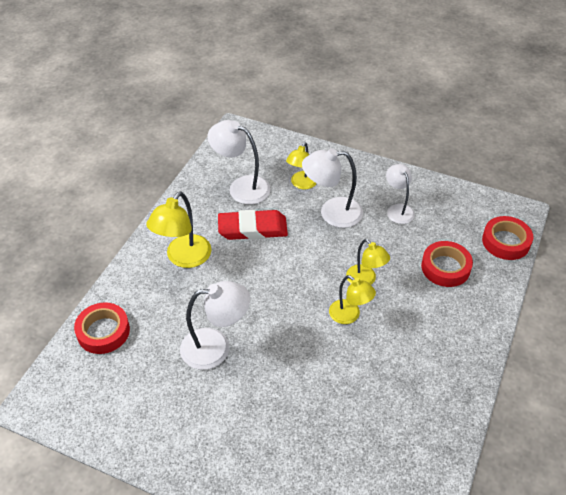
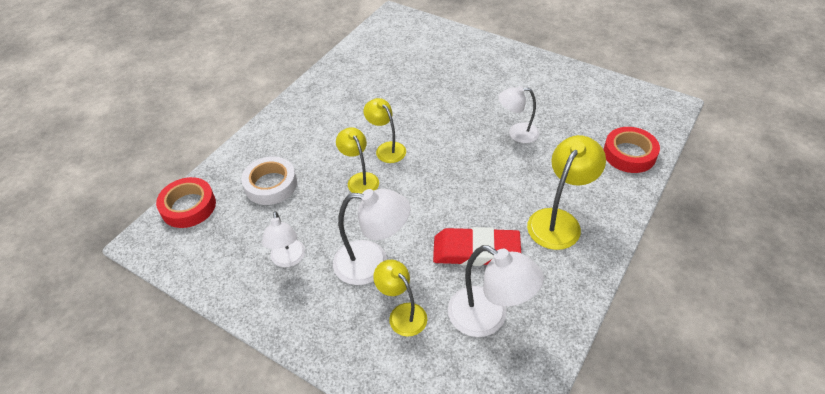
camera: 170 degrees left, 0 degrees up
(216, 347) = (517, 133): white lamp -> white lamp, size x0.65
(301, 184) = (402, 314): yellow lamp -> yellow lamp turned 75 degrees counterclockwise
(445, 267) = (271, 185): red tape -> white tape

